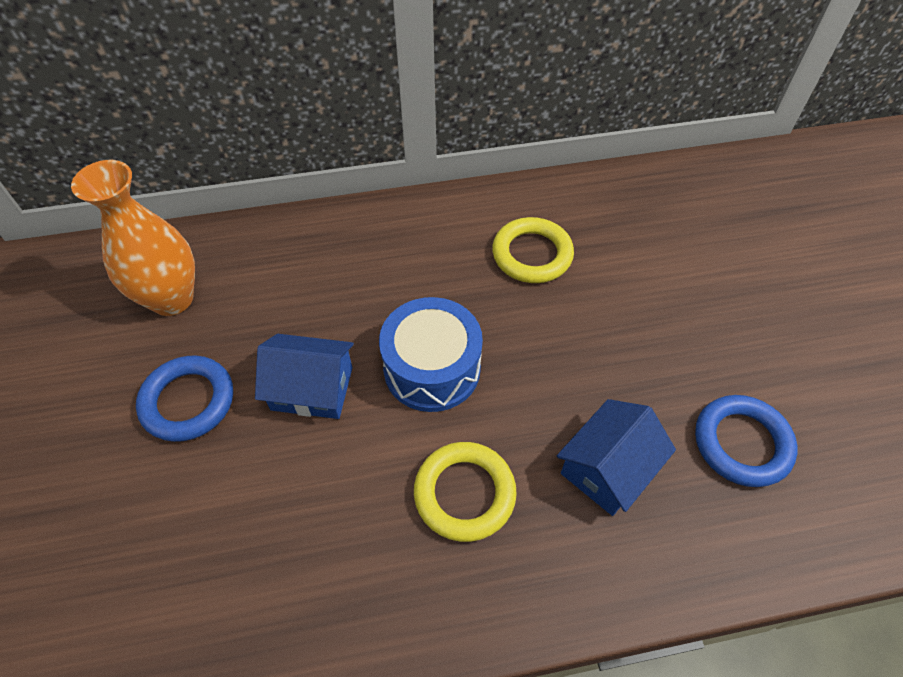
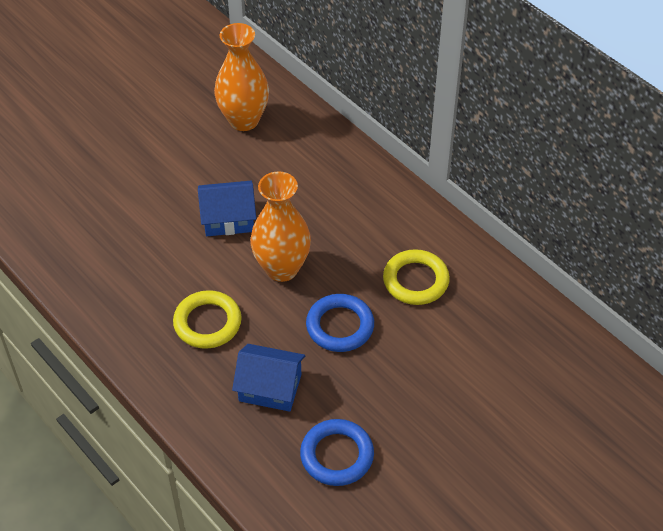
camera: 60 degrees right, 5 degrees down
(188, 401) = (183, 169): blue ring -> blue ring (340, 326)
(312, 388) = (228, 218): blue house -> blue house turned 75 degrees counterclockwise
(432, 368) = (282, 268): blue drum -> orange vase

